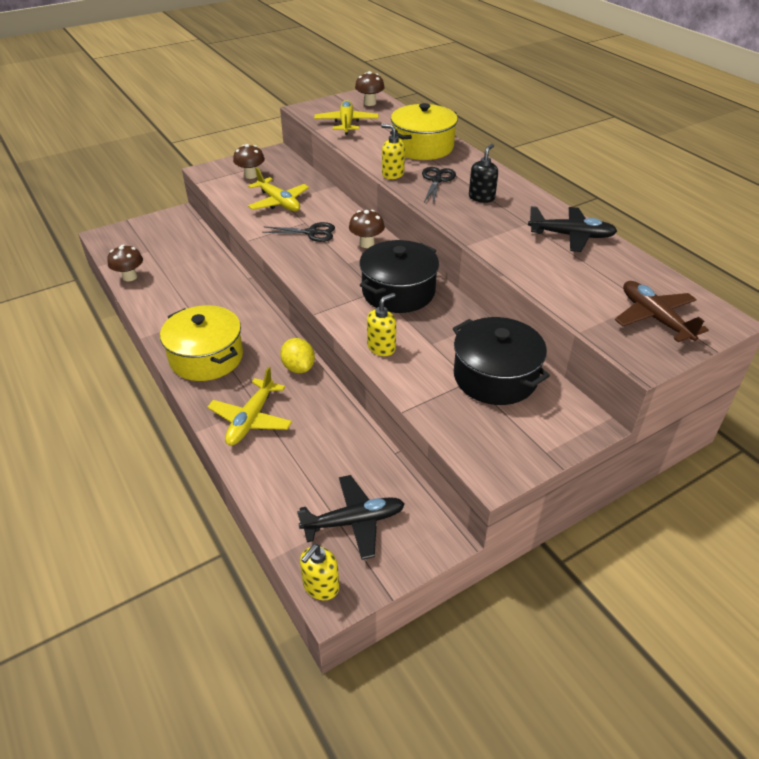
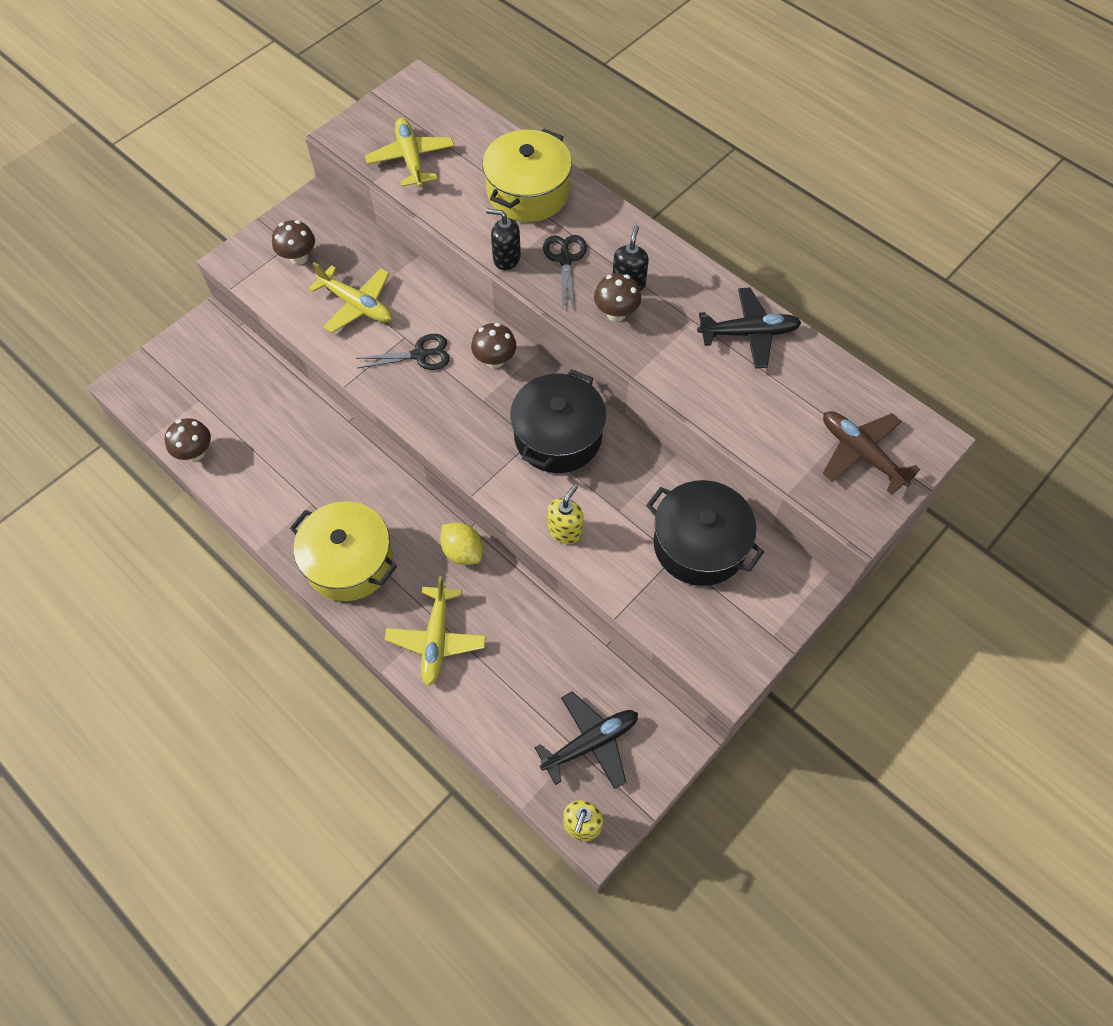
camera: 15 degrees left, 20 degrees up
(369, 103) = (427, 105): brown mushroom -> brown mushroom (616, 313)
(392, 174) = (506, 258): yellow soap dispenser -> black soap dispenser

